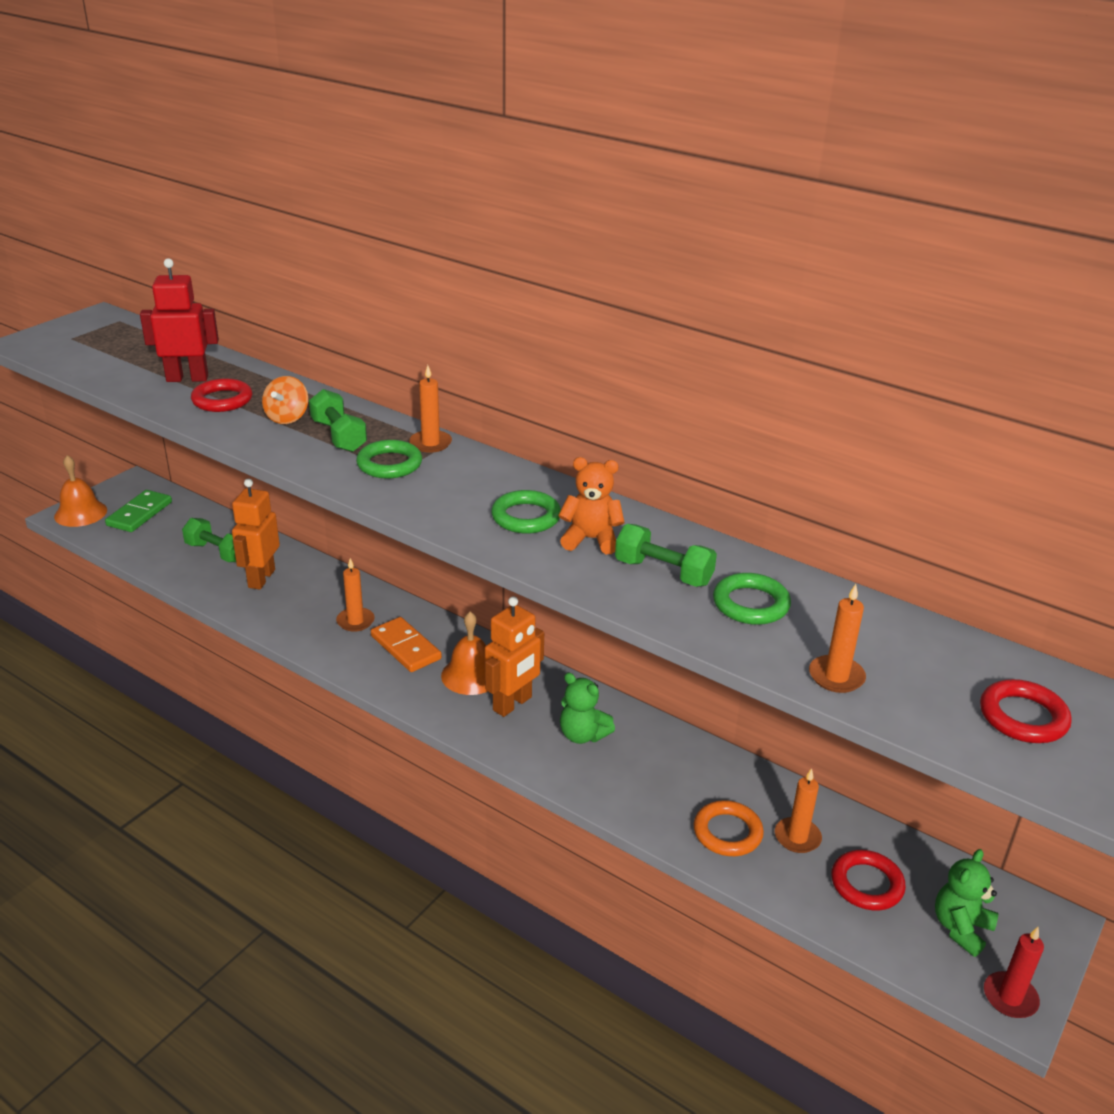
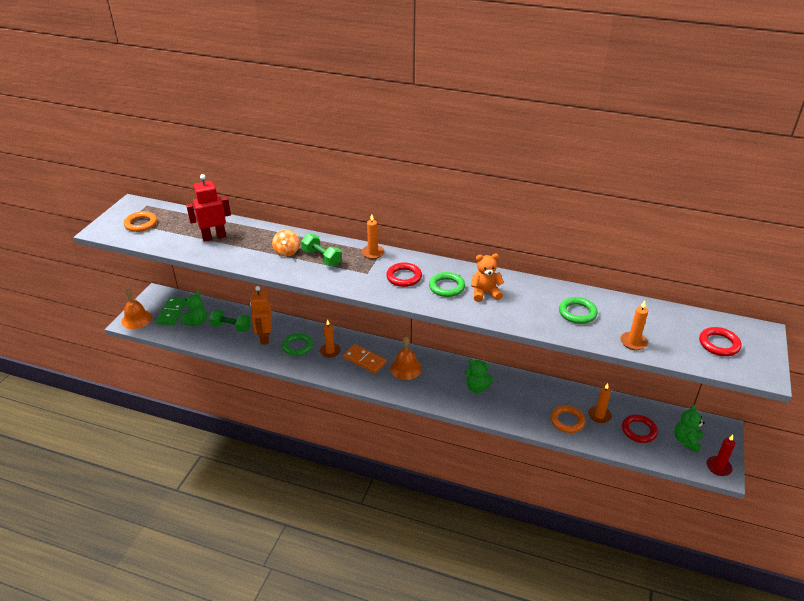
camera: 15 degrees left, 5 degrees up
(90, 343) = (141, 224): none -> orange ring
(168, 534) = (196, 322): none -> green teddy bear
(222, 400) = (243, 247): red ring -> red ring (404, 277)
(389, 464) = (359, 270): green ring -> green ring (297, 346)
(512, 704) = (434, 379): orange robot -> none
(663, 572) = (529, 304): green dumbbell -> none

